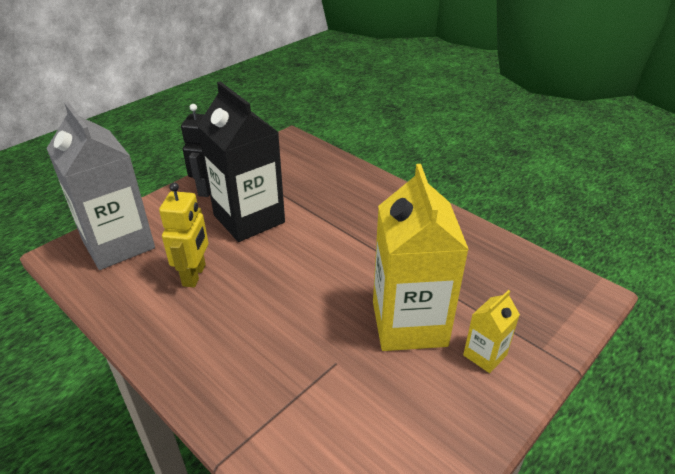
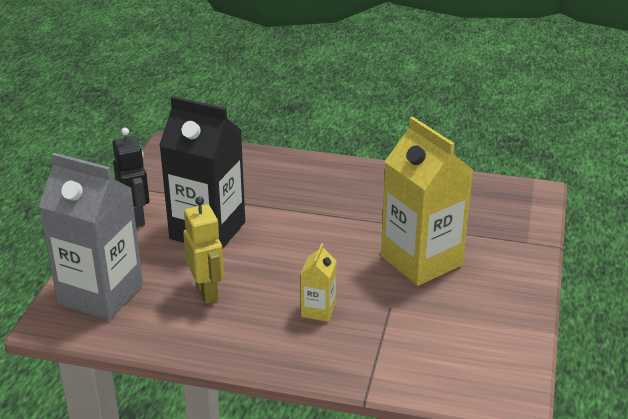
camera: 30 degrees left, 5 degrees down
(485, 355) = (492, 261): yellow carton -> yellow carton (318, 310)

